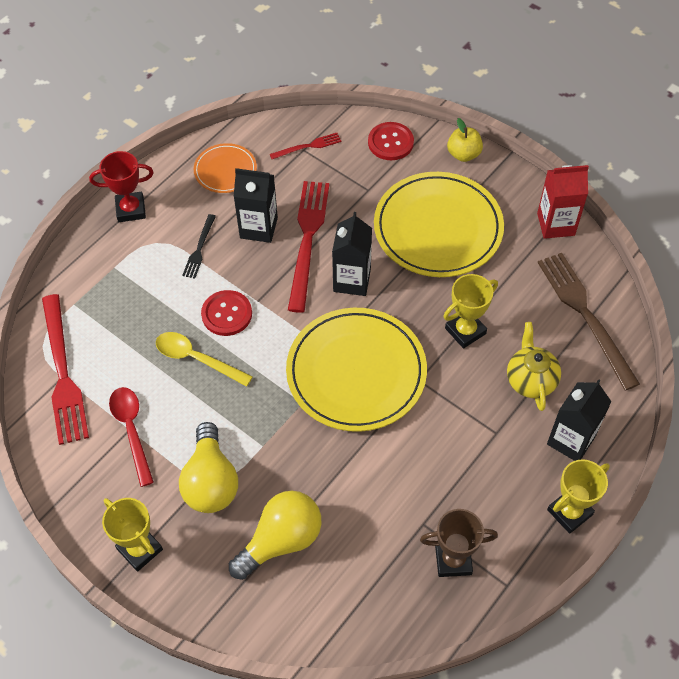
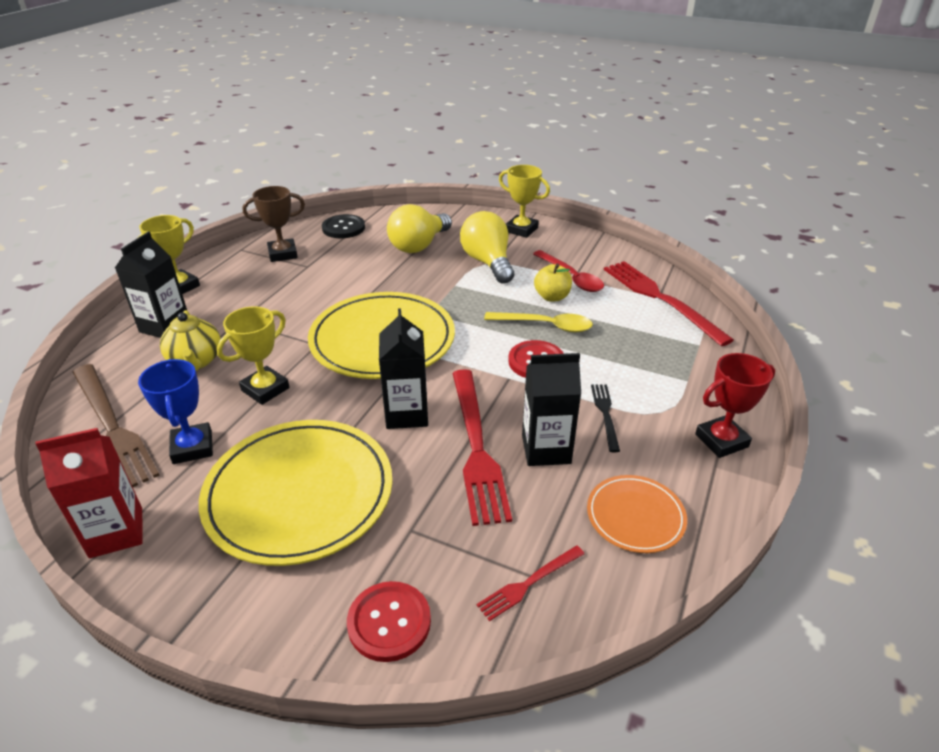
camera: 165 degrees right, 20 degrees down
(371, 611) = (343, 228): none -> black button
(463, 154) = (254, 626): yellow apple -> yellow apple (552, 297)
(517, 282) = (192, 447): none -> blue trophy

